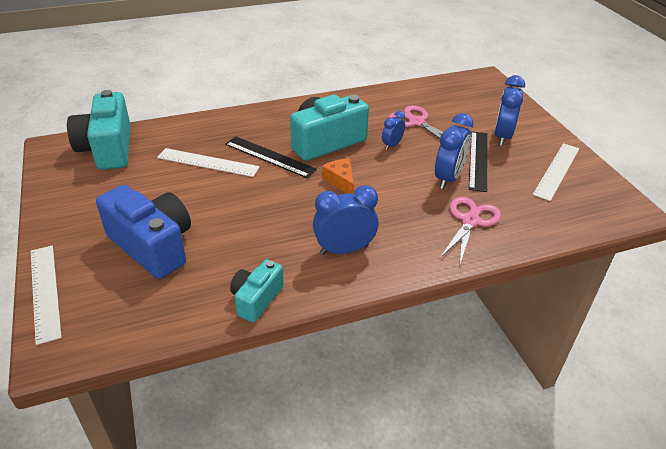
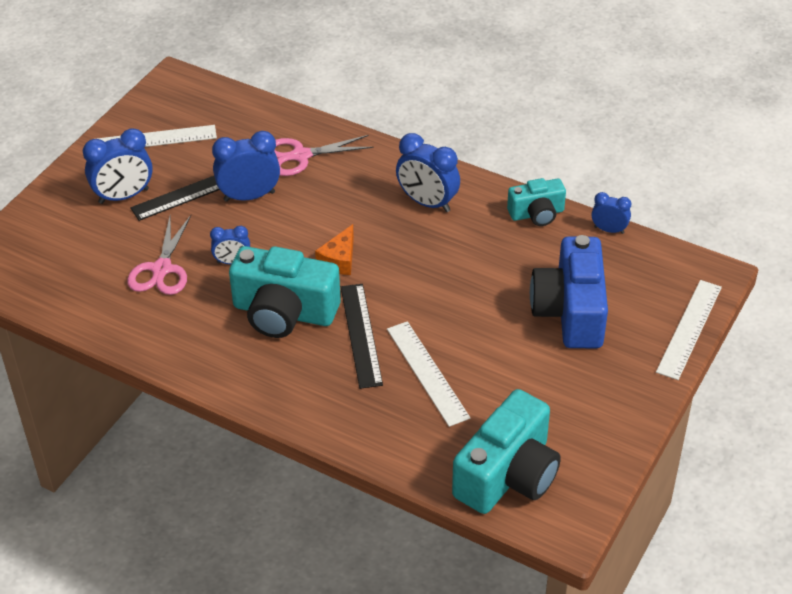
camera: 130 degrees left, 5 degrees up
(182, 328) = (609, 230): none -> blue clock

